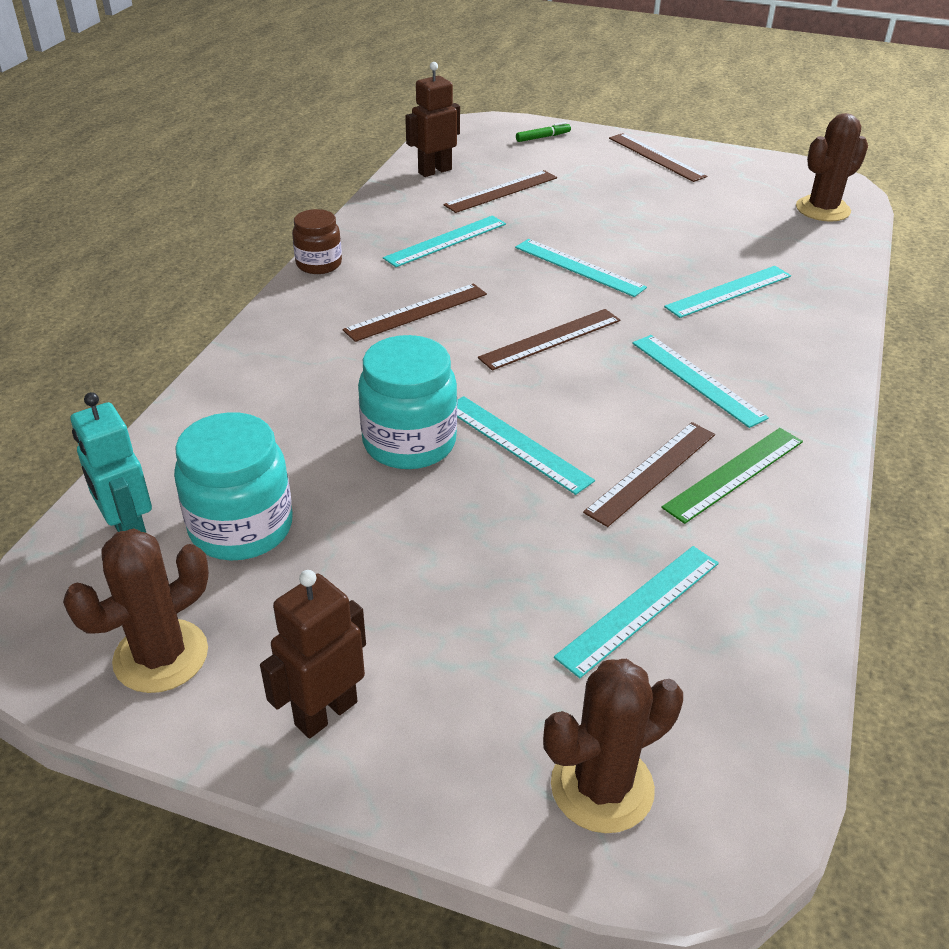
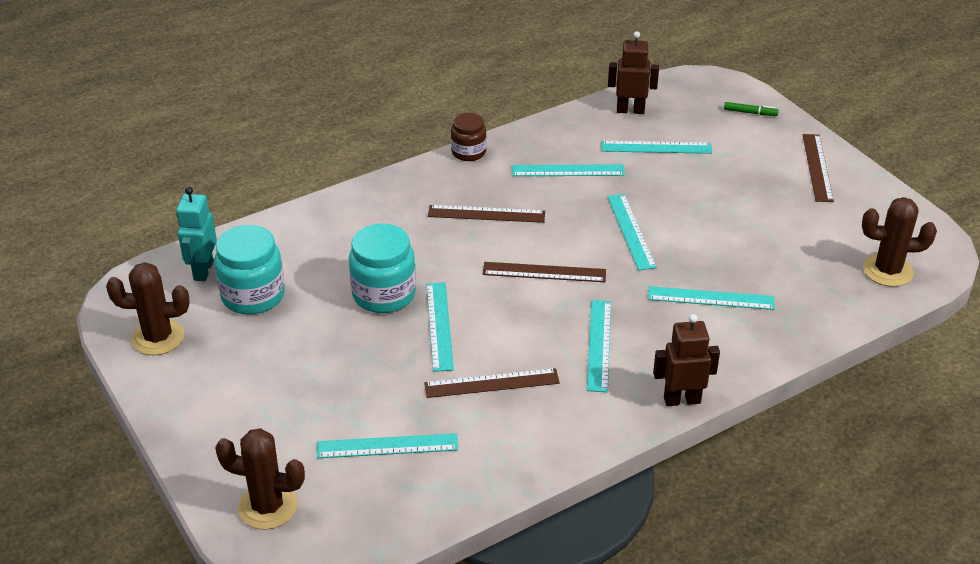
camera: 40 degrees right, 0 degrees up
(325, 713) = (195, 403): brown robot -> brown robot (682, 400)
(501, 191) = (656, 147): brown ruler -> turquoise ruler
(734, 474) = (537, 411): green ruler -> none

